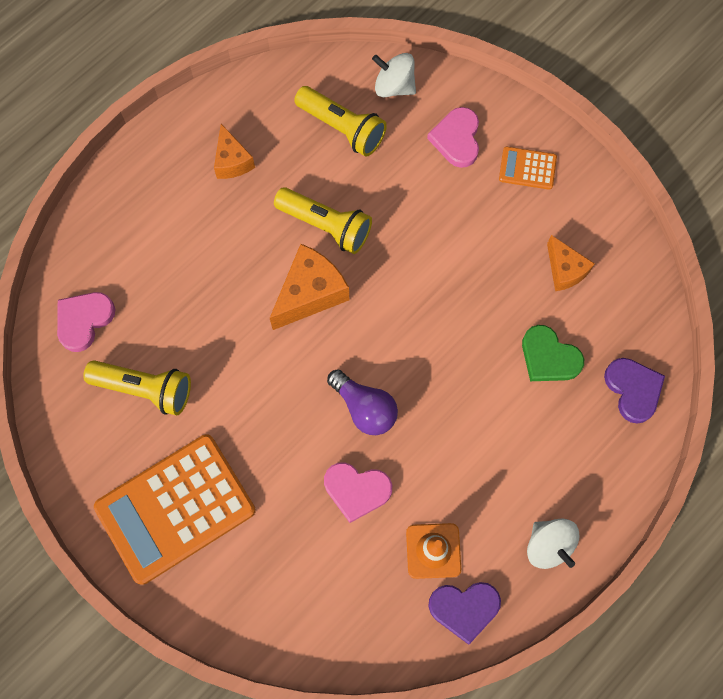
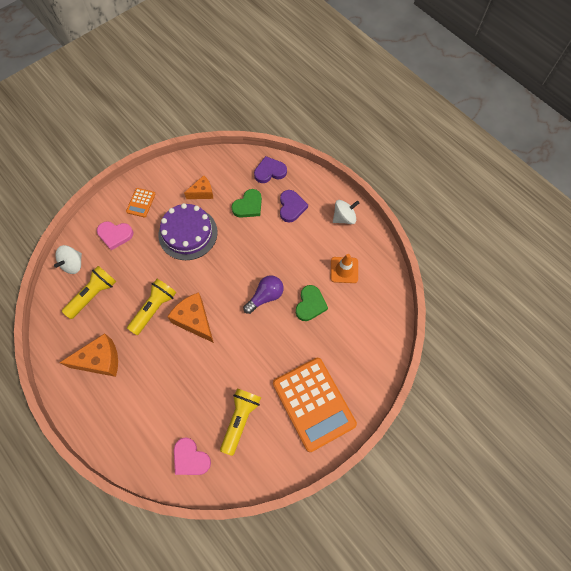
camera: 85 degrees left, 5 degrees down
(232, 161) = (100, 360): orange cheese -> orange cheese, size x1.59
(357, 490) = (310, 304): pink heart -> green heart
(464, 608) = (373, 258): purple heart -> purple heart (291, 207)
(475, 257) = (188, 233): none -> purple cake

